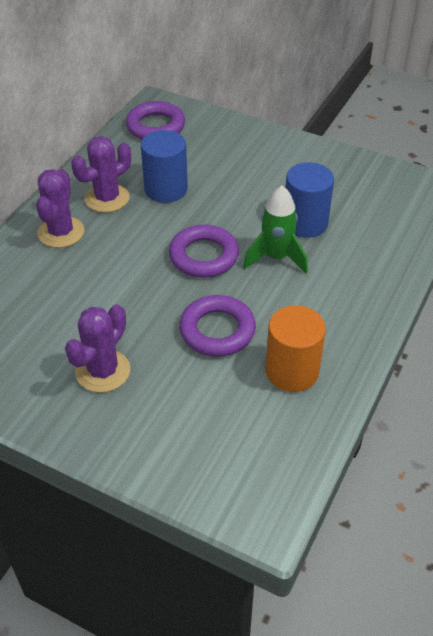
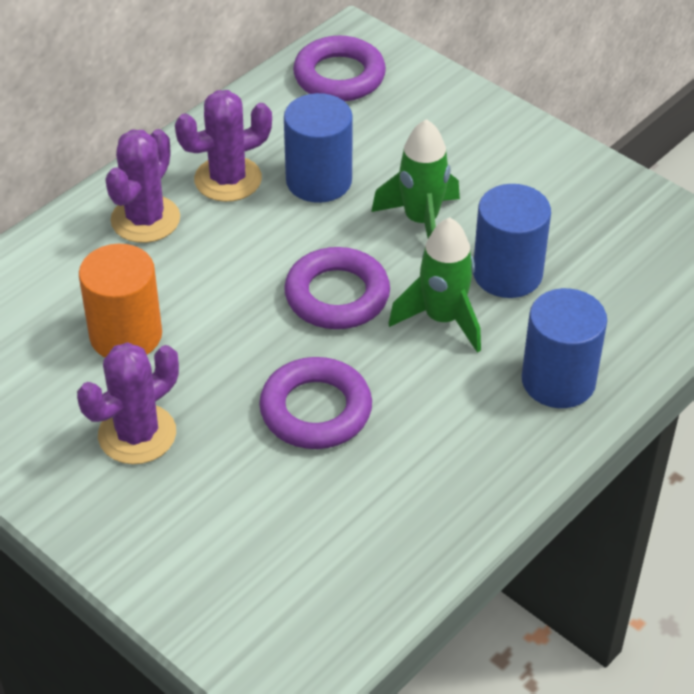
camera: 15 degrees right, 0 degrees up
(239, 202) = (421, 221): none -> green rocket
(292, 371) = (399, 491): orange cylinder -> orange cylinder (126, 335)
(363, 281) = (558, 381): none -> blue cylinder

